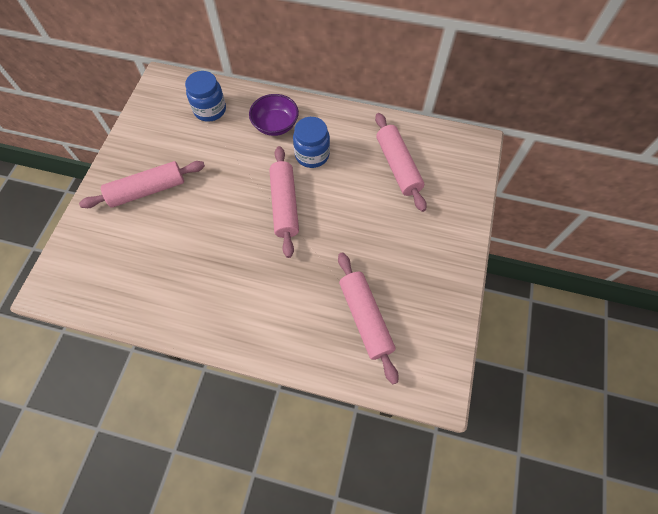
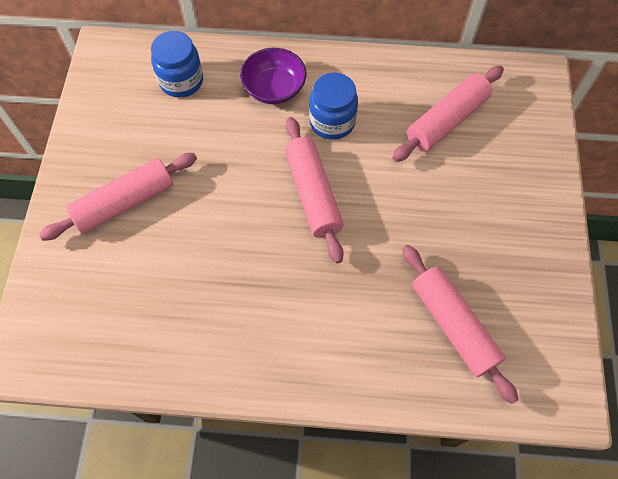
camera: 10 degrees left, 0 degrees up
(398, 166) = (446, 121): pink rolling pin -> pink rolling pin turned 75 degrees clockwise

